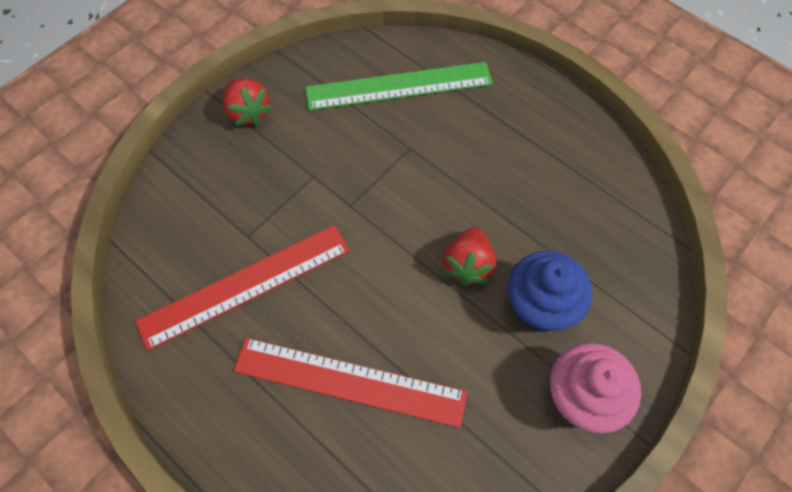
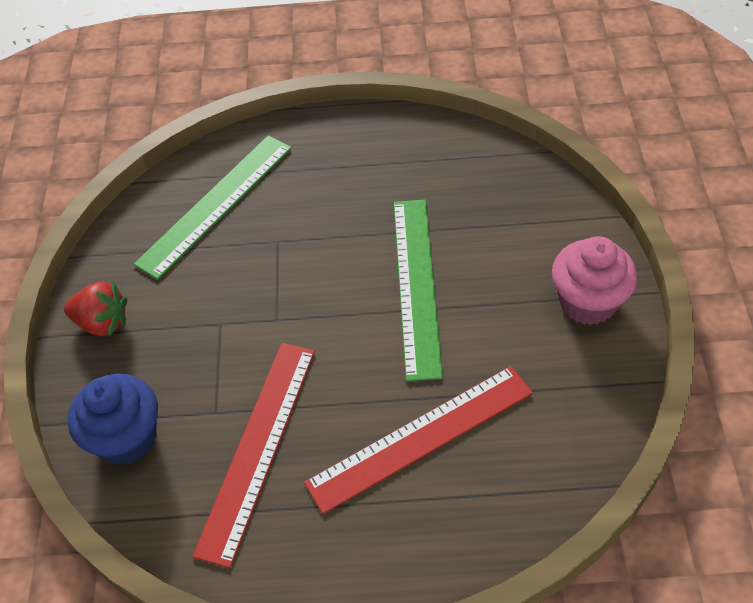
camera: 40 degrees left, 10 degrees down
(468, 265) = (416, 285): red strawberry -> green ruler
(539, 306) = (497, 269): blue cupcake -> blue cupcake (127, 438)

